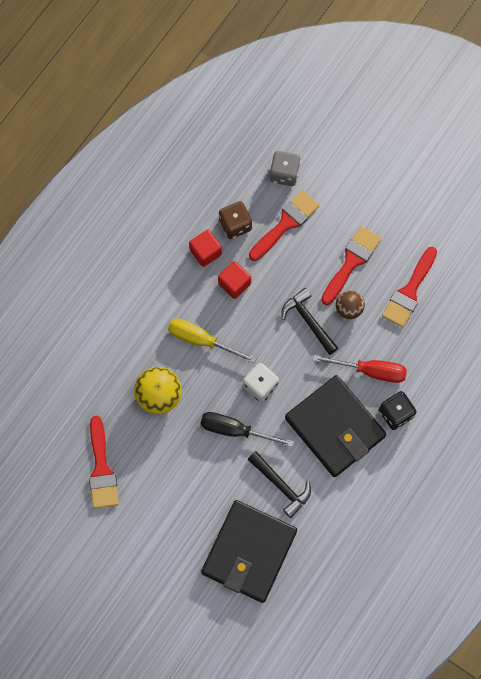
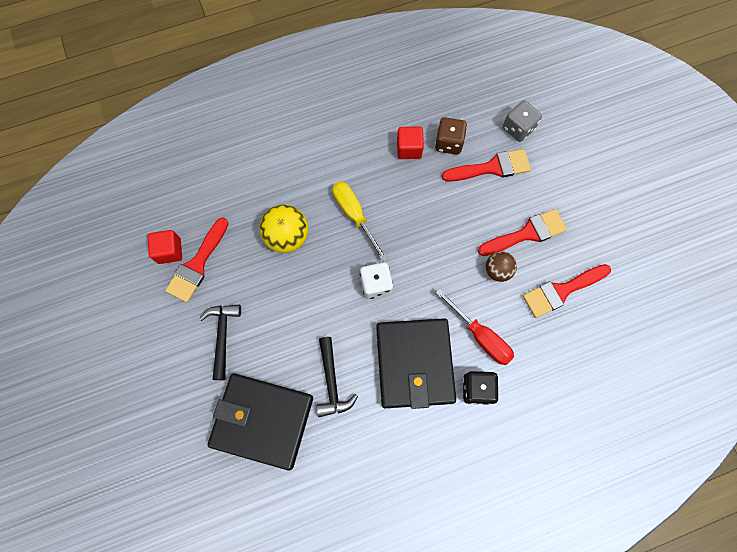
camera: 35 degrees right, 0 degrees up
(234, 284) = (414, 188): red cube -> red cube (169, 251)
(235, 430) = (328, 307): black screwdriver -> none
(249, 552) = (262, 421): black wallet -> black wallet turned 45 degrees clockwise
(308, 321) = (455, 258): black hammer -> black hammer (222, 336)

